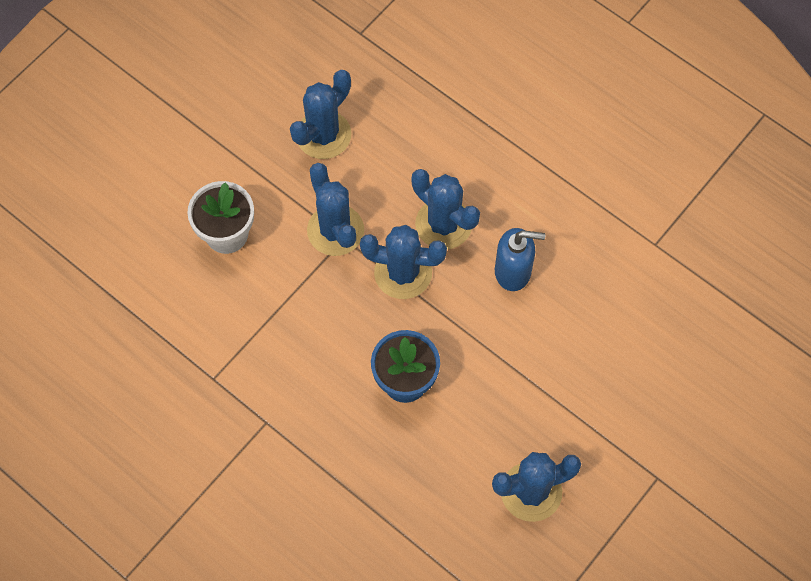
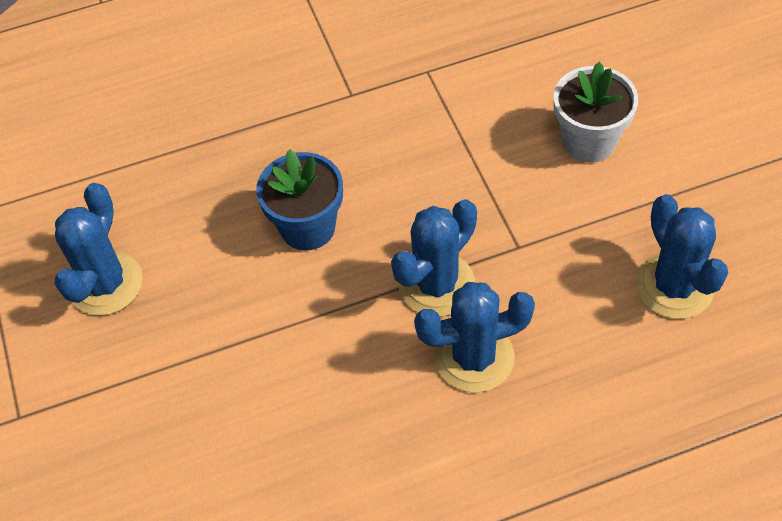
camera: 125 degrees right, 10 degrees down
(335, 230) = (533, 242): blue cactus -> none
(513, 271) = (363, 401): blue soap dispenser -> none

